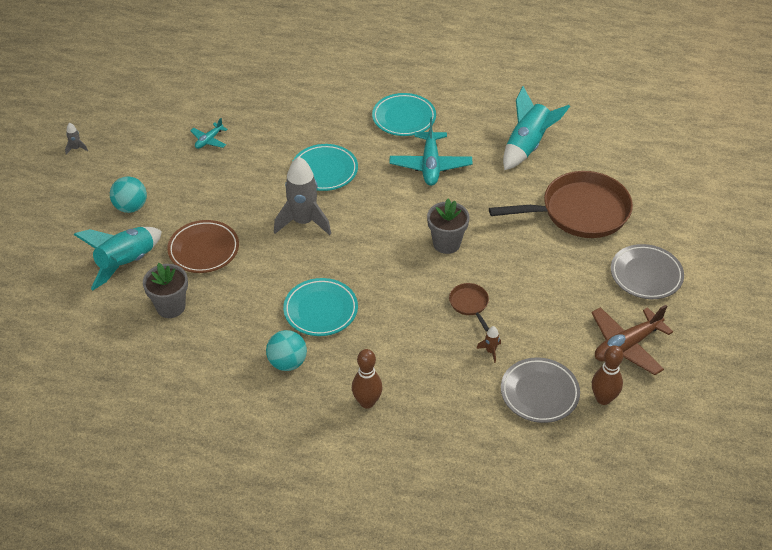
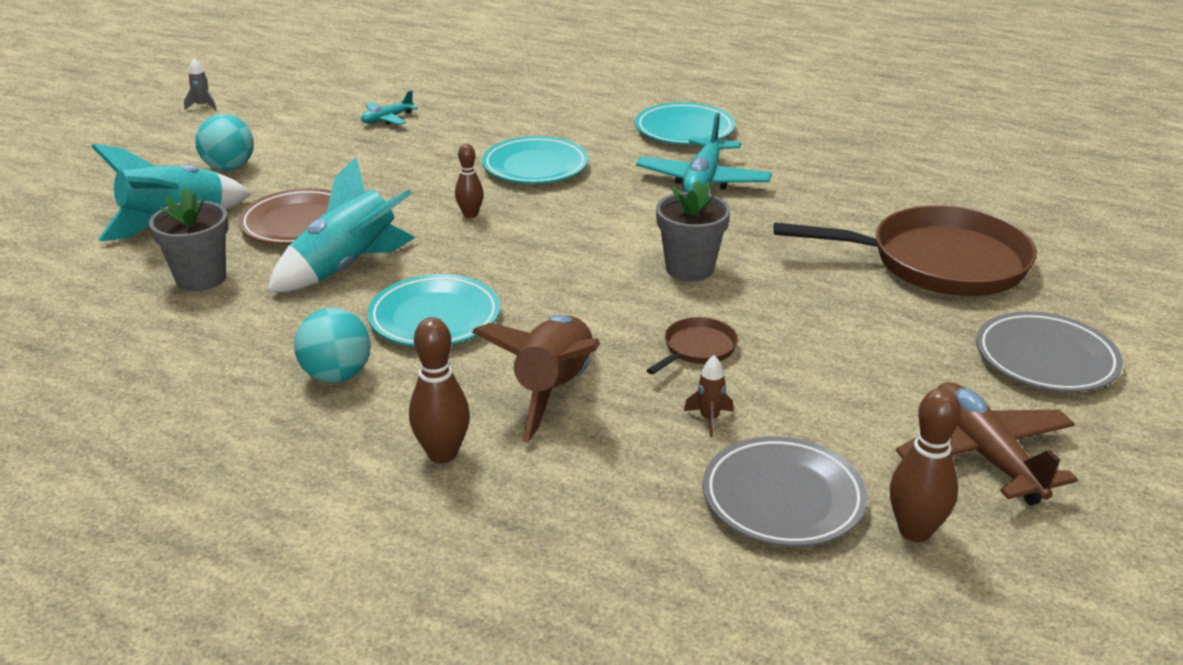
camera: 15 degrees right, 15 degrees down
(303, 222) = (470, 214): grey rocket -> brown bowling pin
(406, 349) = (553, 390): none -> brown rocket
(469, 304) = (697, 349): brown pan -> brown pan turned 45 degrees clockwise
(527, 146) = (870, 180): turquoise rocket -> turquoise rocket (347, 267)
(626, 345) = (984, 454): brown plane -> brown plane turned 90 degrees clockwise

